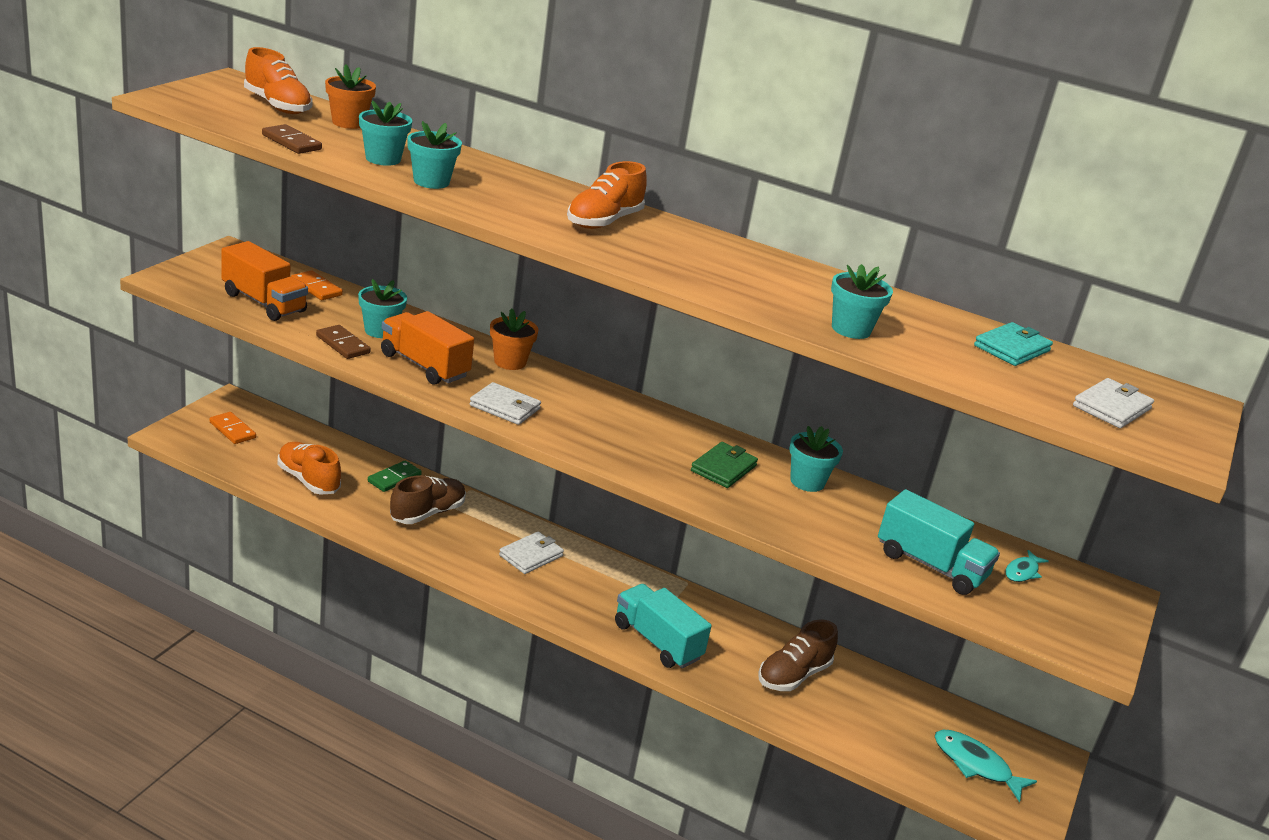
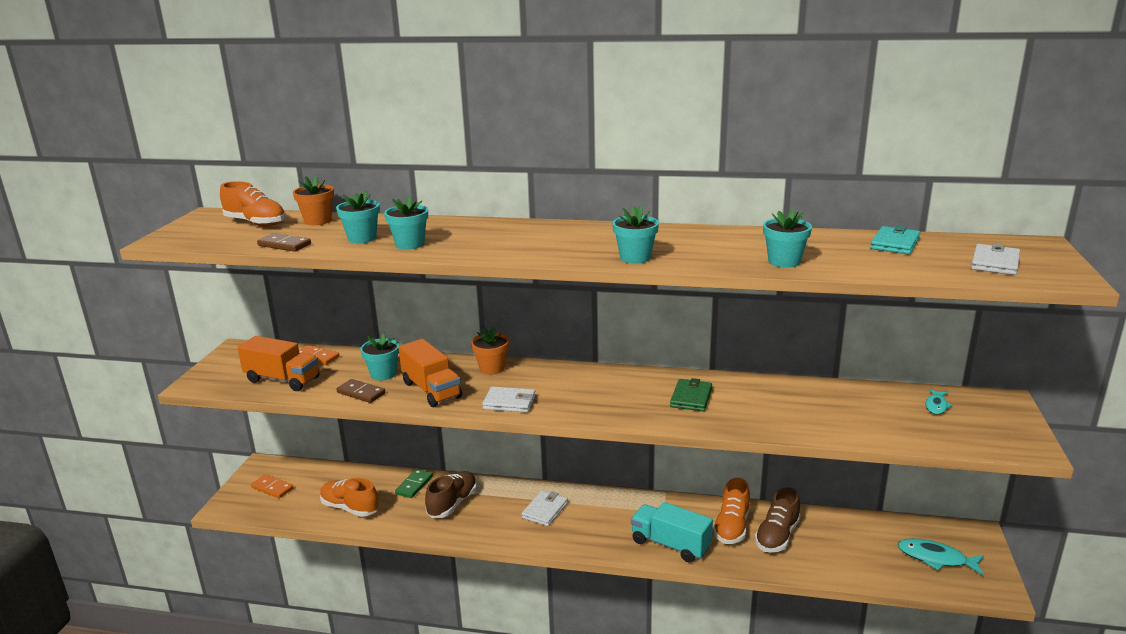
camera: 10 degrees left, 5 degrees down
(424, 365) = (431, 390): orange truck -> orange truck turned 150 degrees counterclockwise
(604, 221) = (554, 237): orange shoe -> orange shoe (732, 527)
(807, 482) = (753, 389): turquoise flower pot -> turquoise flower pot (635, 258)
(930, 565) = (876, 421): turquoise truck -> none

